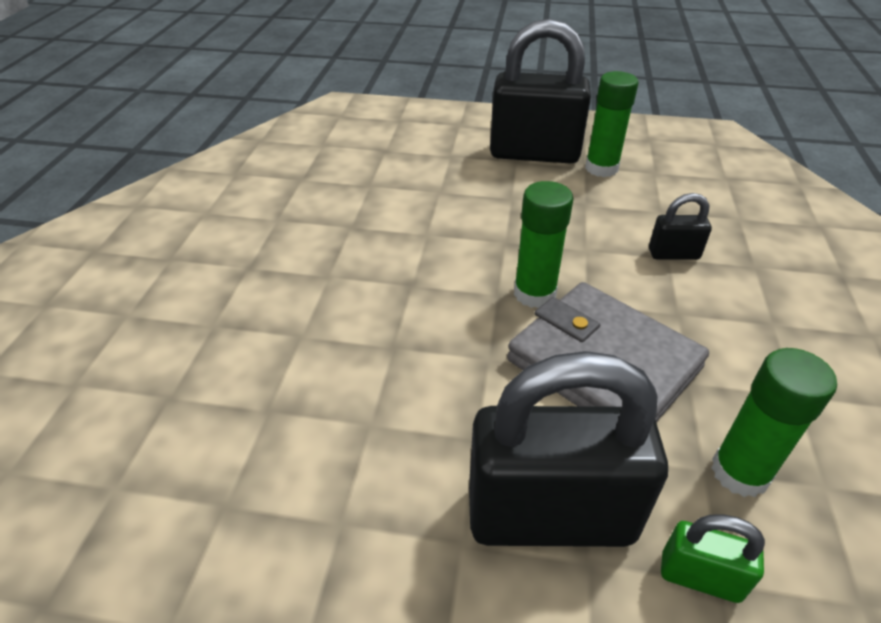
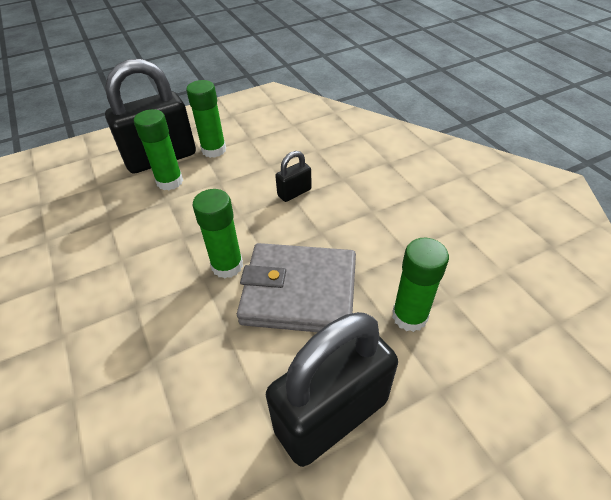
camera: 35 degrees left, 5 degrees up
(528, 181) = (170, 181): none -> green glue stick
(700, 576) = (427, 394): green padlock -> none

